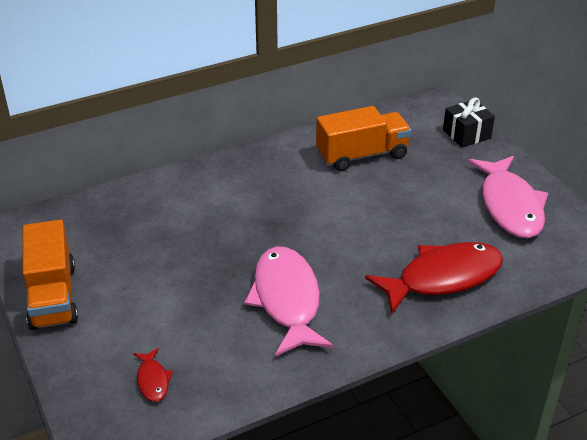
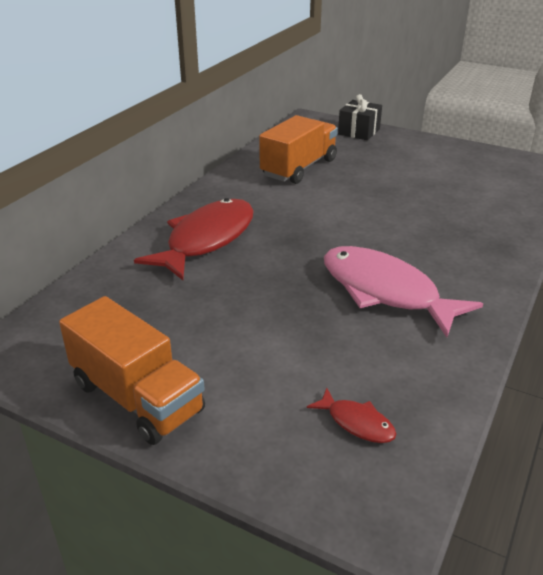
camera: 35 degrees left, 5 degrees down
(443, 278) = (479, 224): red fish -> red fish (206, 240)
(510, 206) = (453, 163): pink fish -> none

